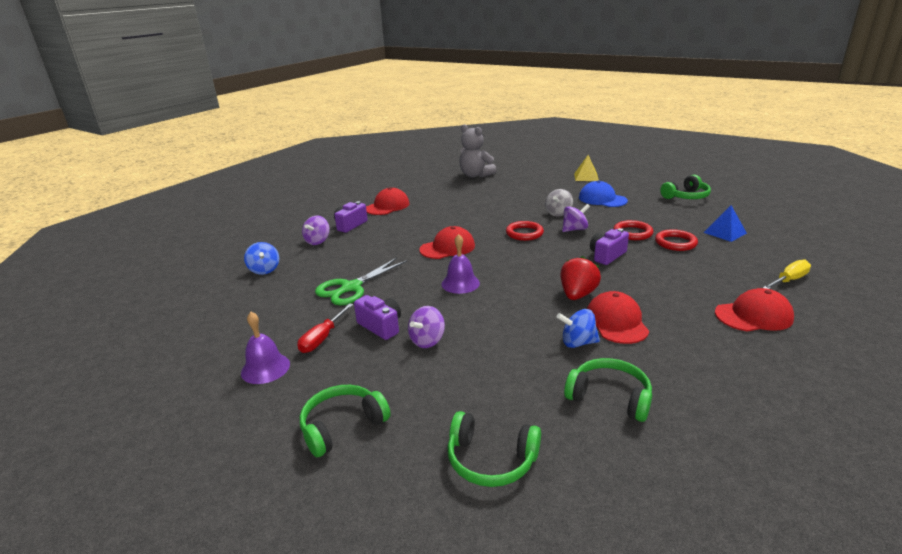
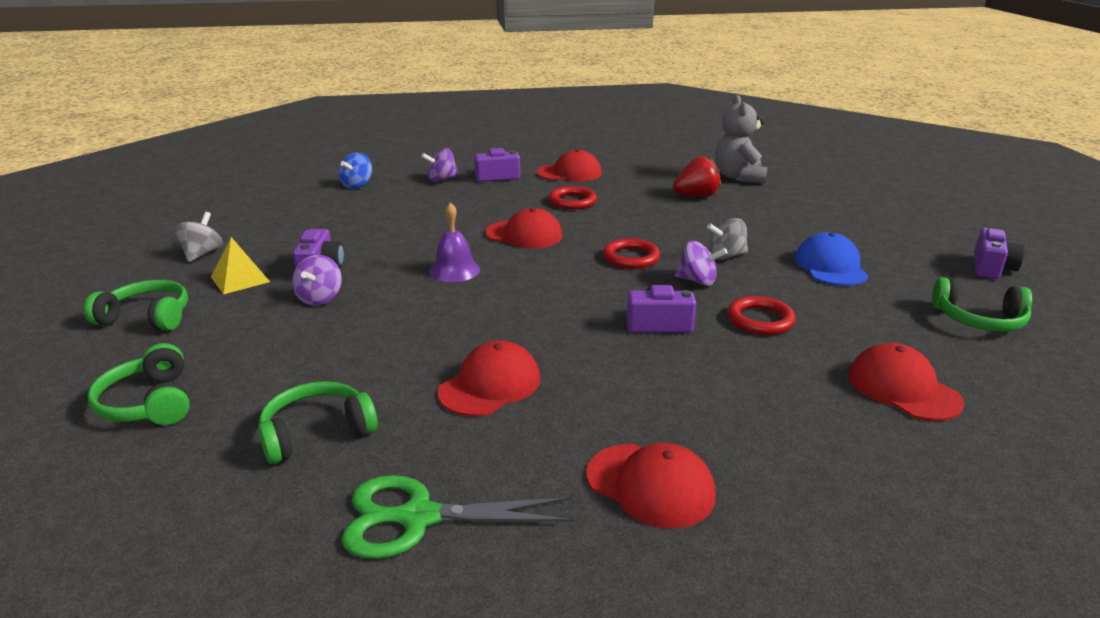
camera: 45 degrees right, 0 degrees up
(265, 368) = (202, 254): purple bell -> grey spinning top
(322, 338) = (272, 254): red screwdriver -> none
(351, 287) = (374, 228): green scissors -> green scissors (418, 517)
(427, 341) = (320, 298): purple spinning top -> purple spinning top turned 75 degrees counterclockwise
(577, 295) = (523, 340): red strawberry -> red strawberry (696, 196)
(577, 343) = (410, 376): blue spinning top -> none
(586, 177) = (883, 233): yellow pyramid -> yellow pyramid (240, 279)
(609, 397) = (316, 433): green headphones -> green headphones turned 105 degrees counterclockwise
(647, 175) = (991, 268): none -> purple camera
(675, 243) = (786, 359): red ring -> red ring (572, 201)
(725, 232) = (903, 388): blue pyramid -> red cap
(788, 280) = (825, 491): yellow screwdriver -> none

